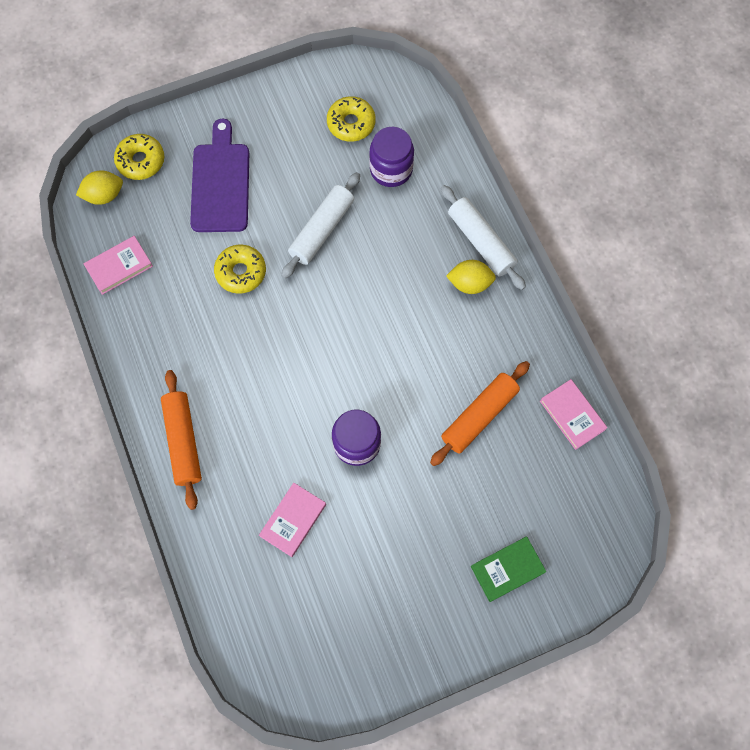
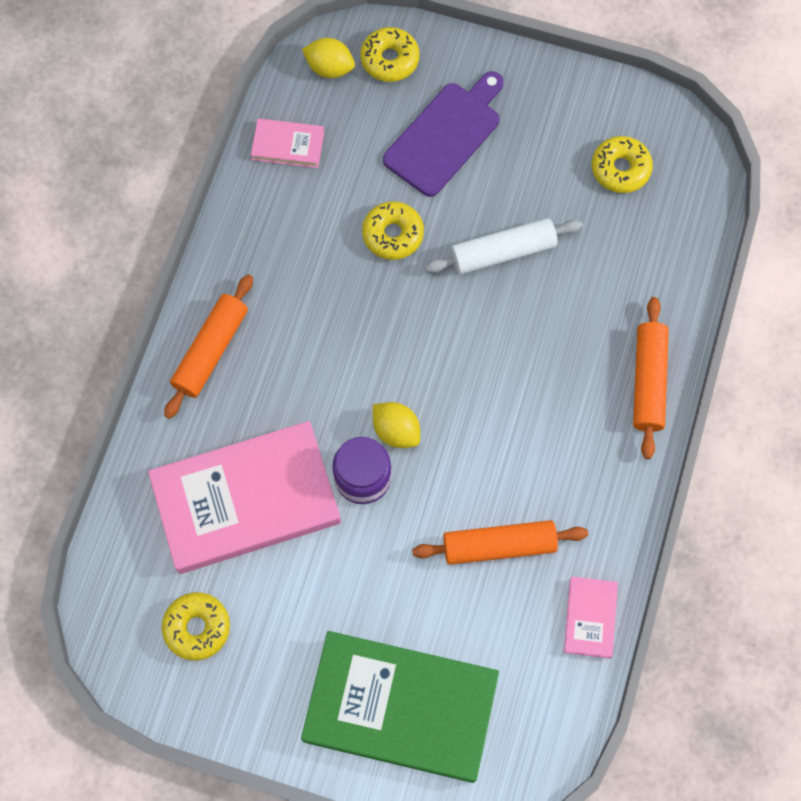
camera: 40 degrees right, 0 degrees up
(293, 520) = (246, 500): pink book -> pink book, size x2.29
(333, 631) = (197, 627): none -> yellow donut
(391, 169) = (620, 243): purple jar -> none
(469, 283) = (601, 413): yellow lemon -> yellow lemon (396, 431)
(481, 241) = (648, 381): white rolling pin -> orange rolling pin
(507, 569) = (400, 708): green book -> green book, size x2.29

